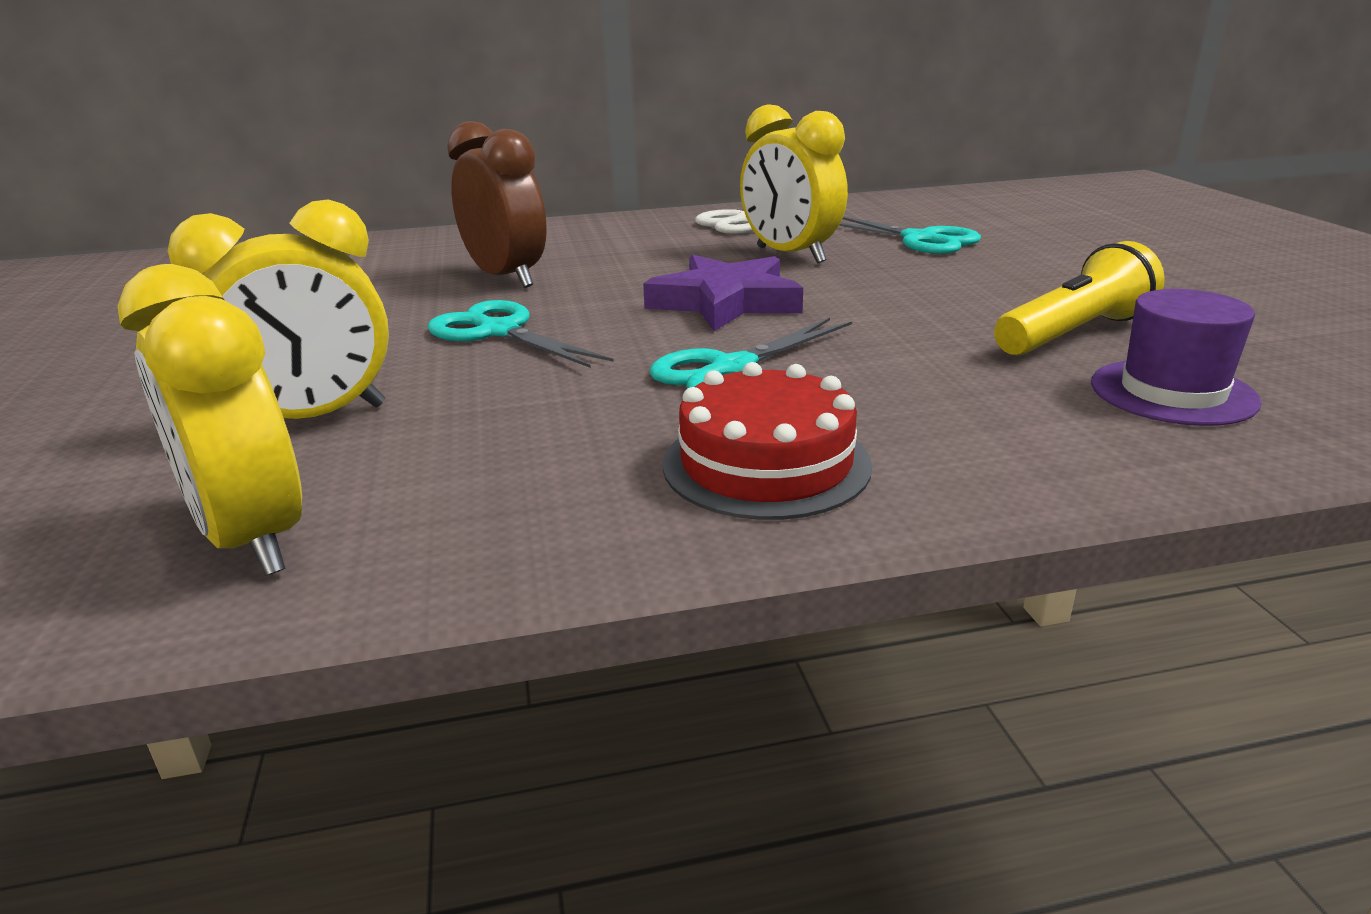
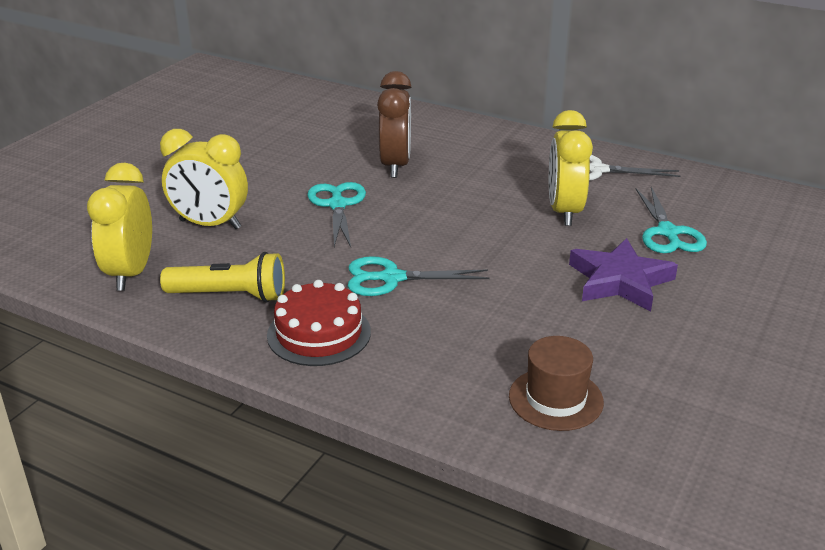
camera: 40 degrees right, 5 degrees up
(726, 302) = (465, 233): purple star -> purple star (620, 281)
(1074, 334) = (592, 343): yellow flashlight -> yellow flashlight (230, 296)
(1172, 392) = (555, 399): purple hat -> brown hat

